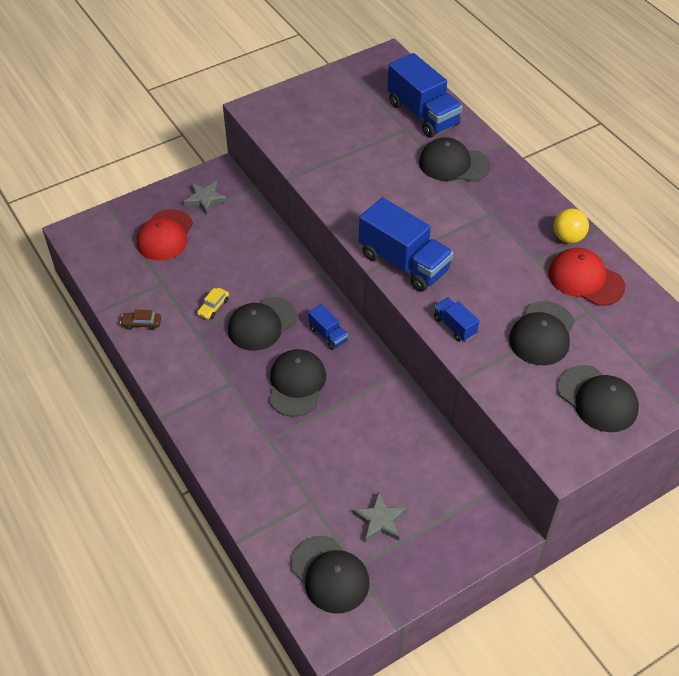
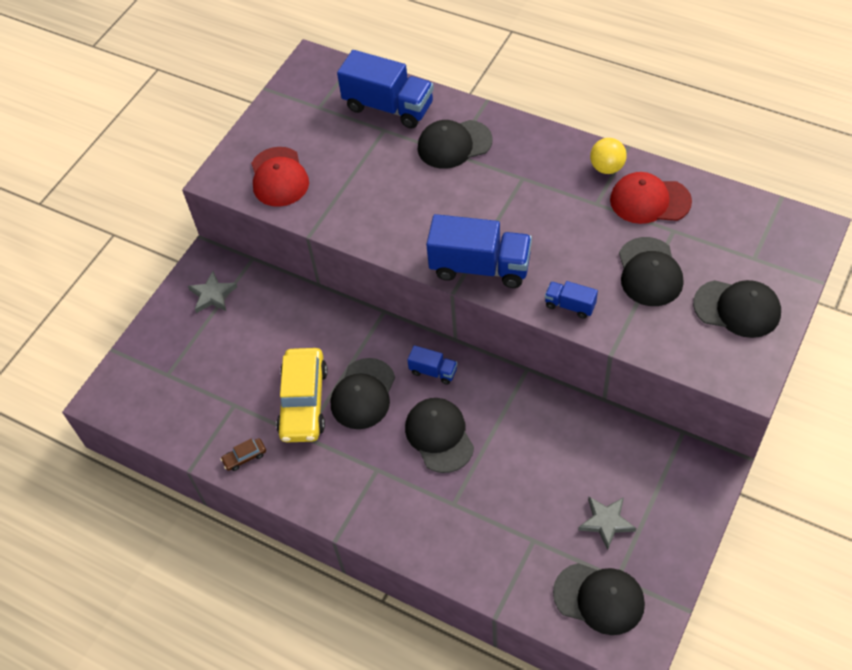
camera: 25 degrees left, 5 degrees up
(165, 235) = (200, 354): red cap -> red cap (279, 177)
(213, 307) = (303, 402): yellow car -> yellow car, size x2.41

